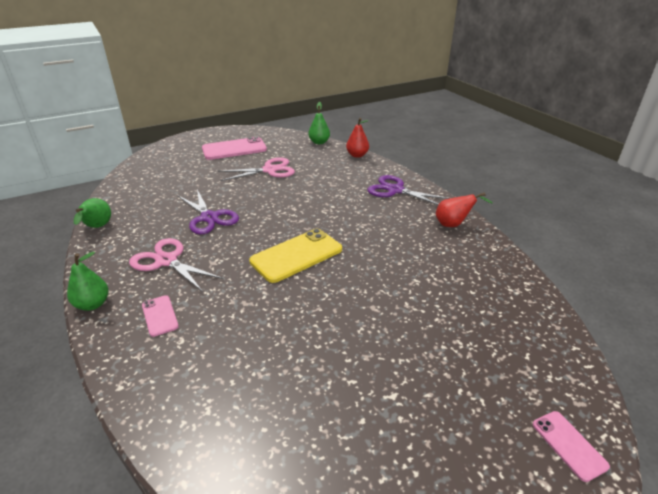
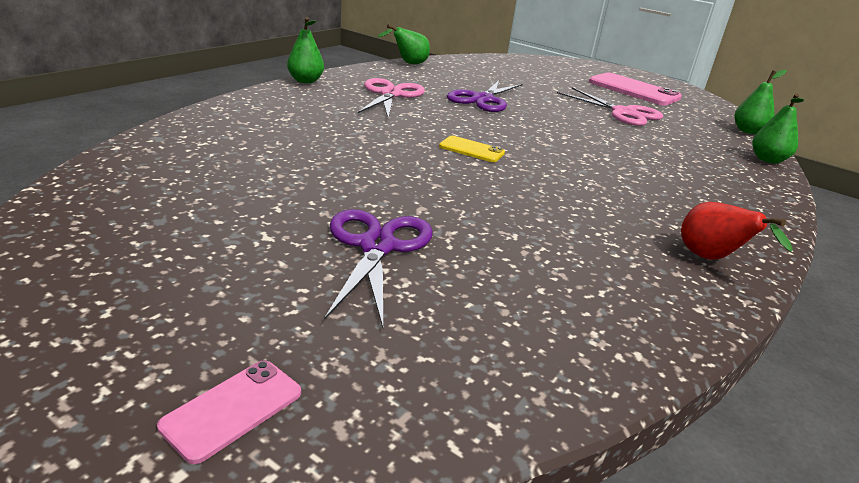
camera: 60 degrees right, 5 degrees down
(159, 316) = (311, 105): pink phone -> none
(296, 255) = (471, 150): yellow phone -> yellow phone, size x0.51
(357, 155) = (767, 160): red pear -> green pear
(395, 190) = (725, 198): purple scissors -> purple scissors (377, 246)

